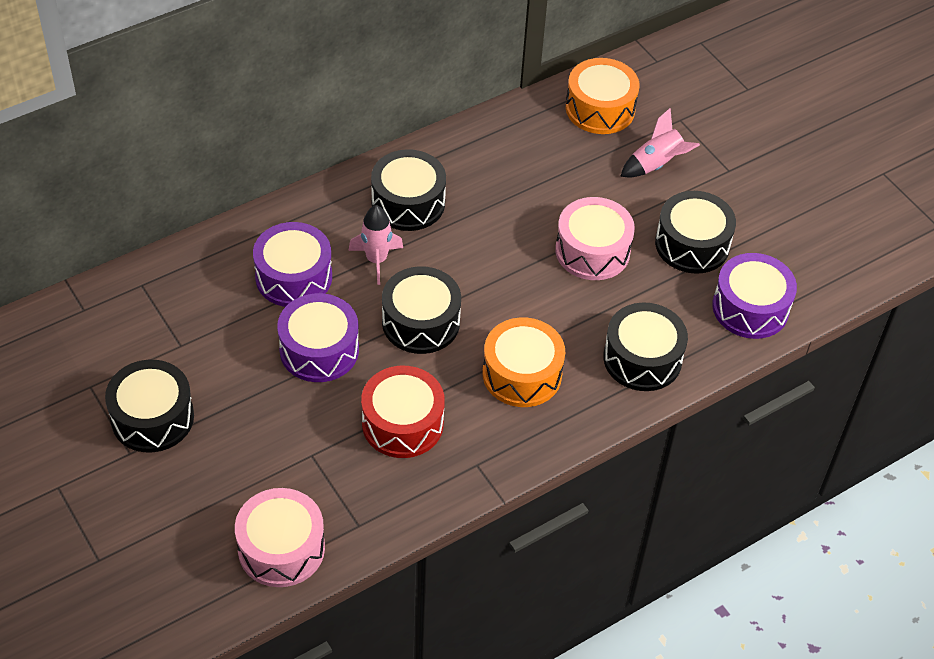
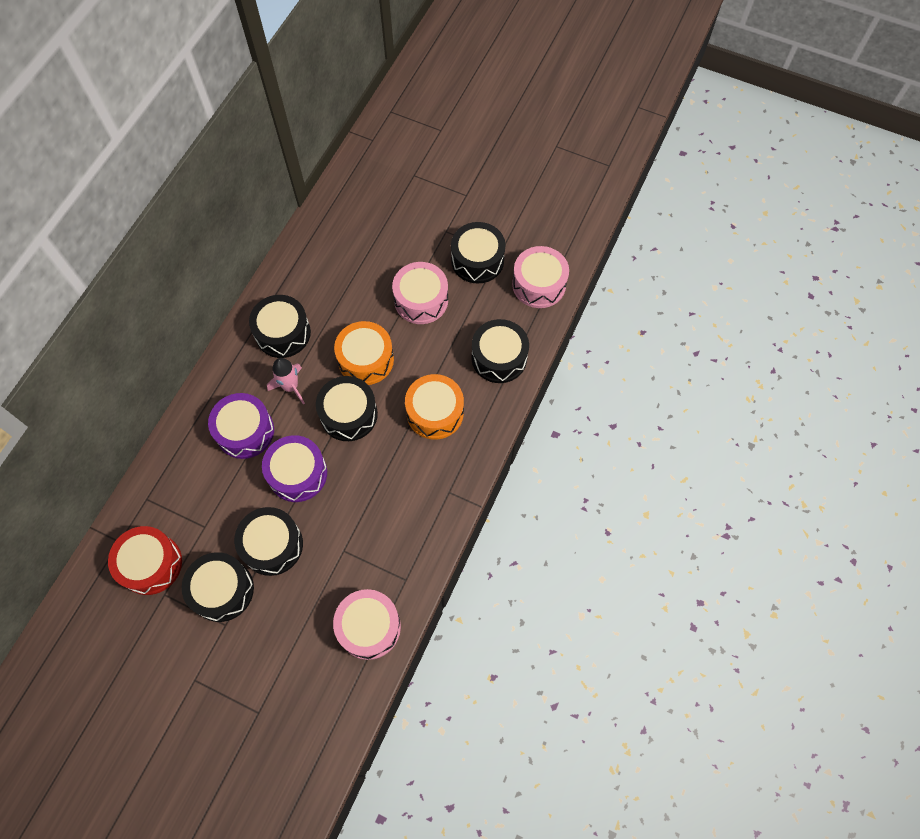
camera: 30 degrees left, 15 degrees up
(238, 404) = (272, 545): none -> black drum
(402, 423) = (385, 492): red drum -> red drum (151, 564)
(600, 108) = (359, 194): orange drum -> orange drum (366, 359)
(656, 164) = (420, 215): pink rocket -> none
(750, 308) = (539, 284): purple drum -> pink drum

